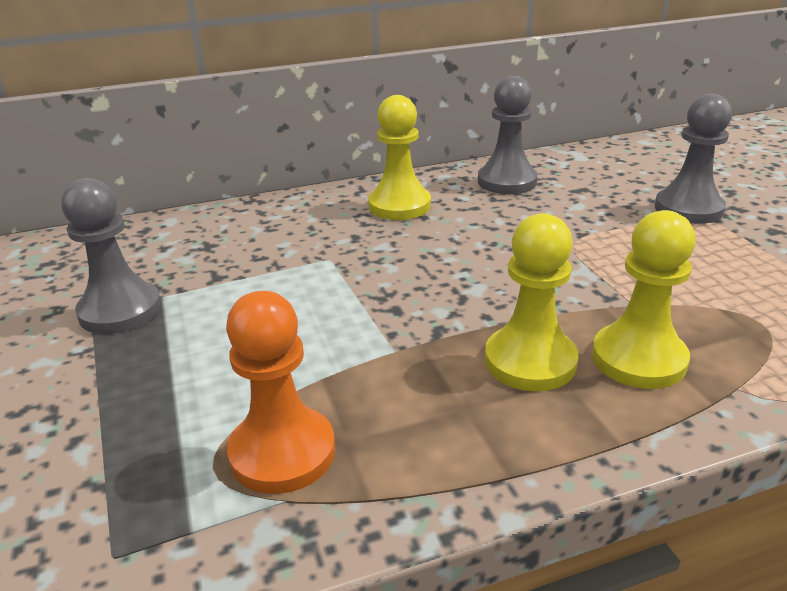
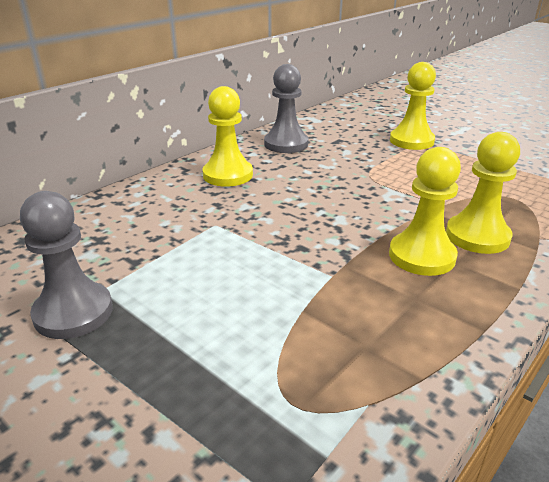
camera: 30 degrees left, 0 degrees up
(282, 452) = (331, 372): orange pawn -> none
(688, 209) = (411, 141): grey pawn -> yellow pawn

